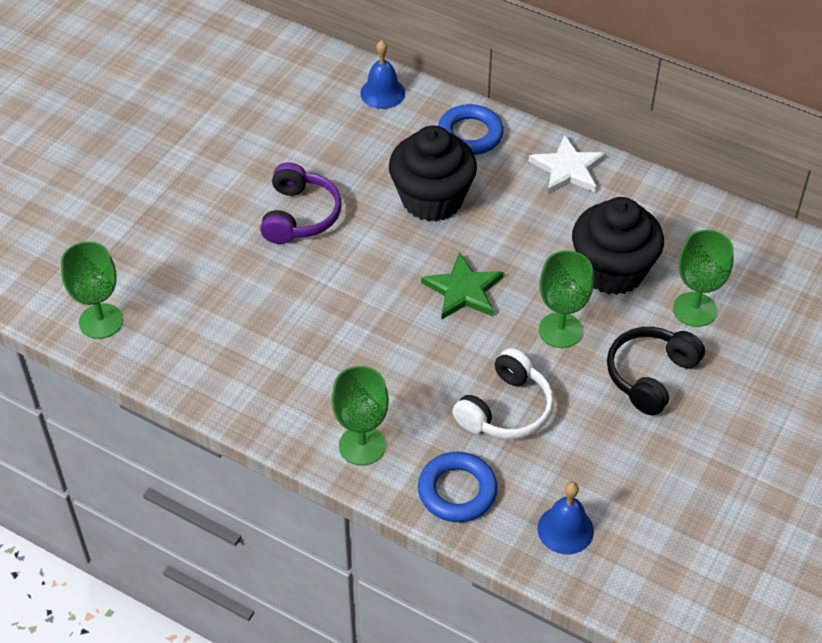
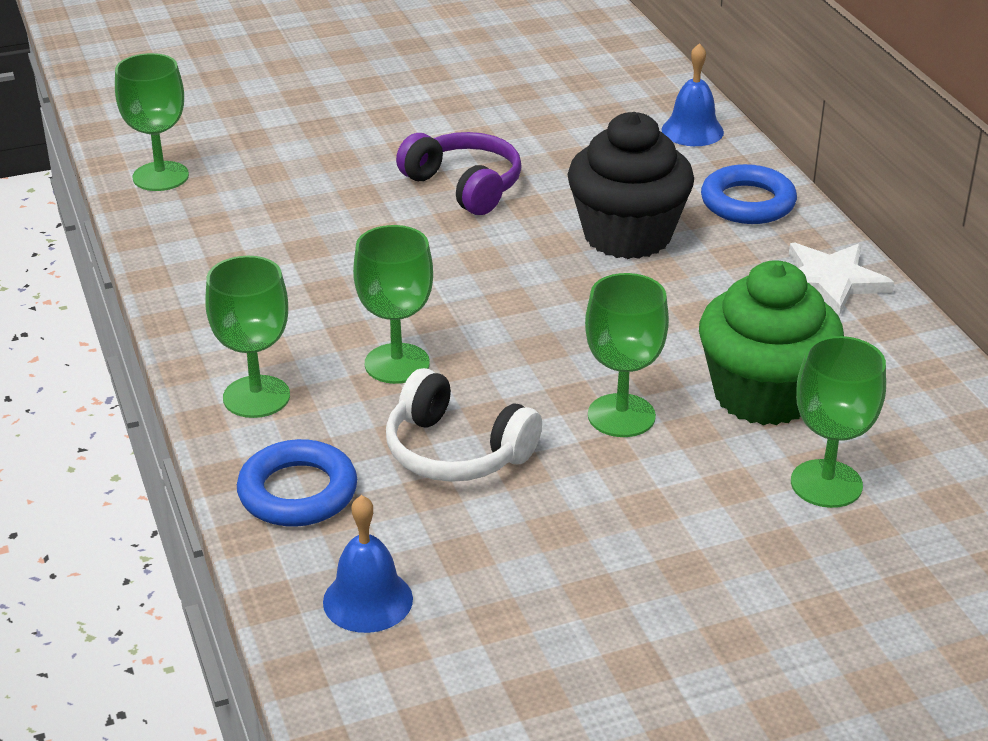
camera: 40 degrees right, 15 degrees down
(300, 215) = (464, 186): purple headphones -> purple headphones turned 90 degrees counterclockwise
(410, 372) = (397, 364): none -> green goblet
(463, 290) = (555, 325): green star -> none
(506, 409) = (456, 451): white headphones -> white headphones turned 45 degrees clockwise
(612, 271) = (763, 395): black cupcake -> green cupcake
(650, 375) = (678, 515): black headphones -> none

